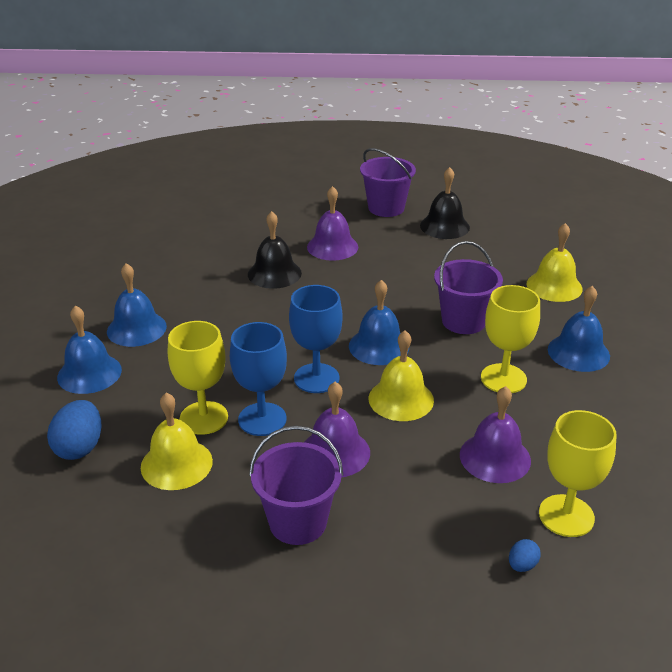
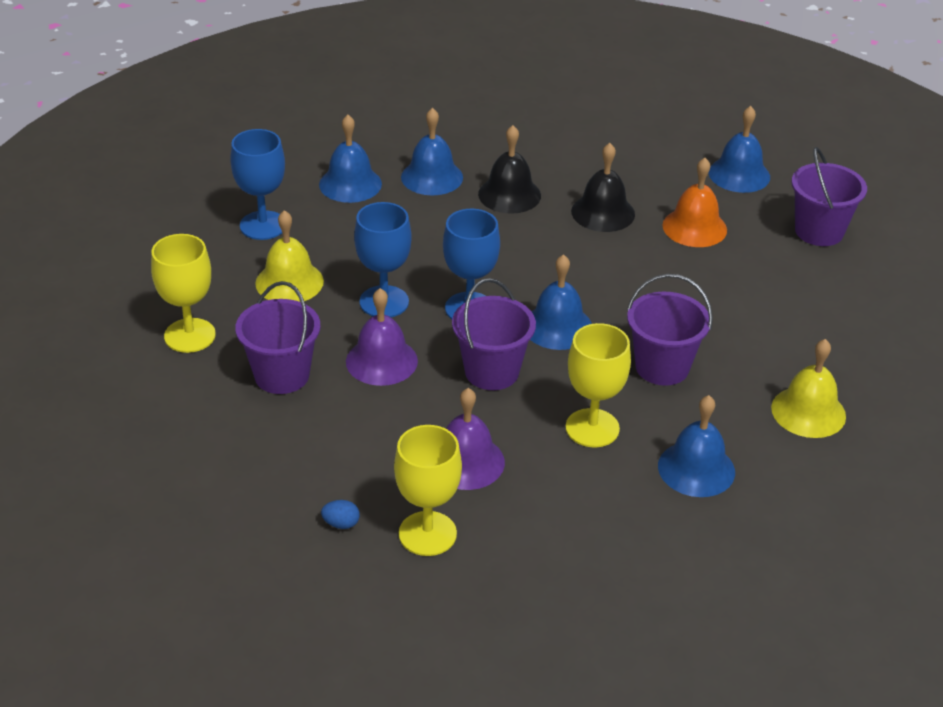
camera: 55 degrees right, 5 degrees up
(79, 447) = (263, 225): blue egg -> blue goblet
(204, 418) = (355, 270): yellow goblet -> yellow goblet (190, 335)
(298, 208) = (739, 174): none -> blue bell
(332, 247) = (694, 227): purple bell -> orange bell
(401, 399) = (491, 372): yellow bell -> purple bucket
(444, 226) = (834, 287): black bell -> black bell (509, 194)

